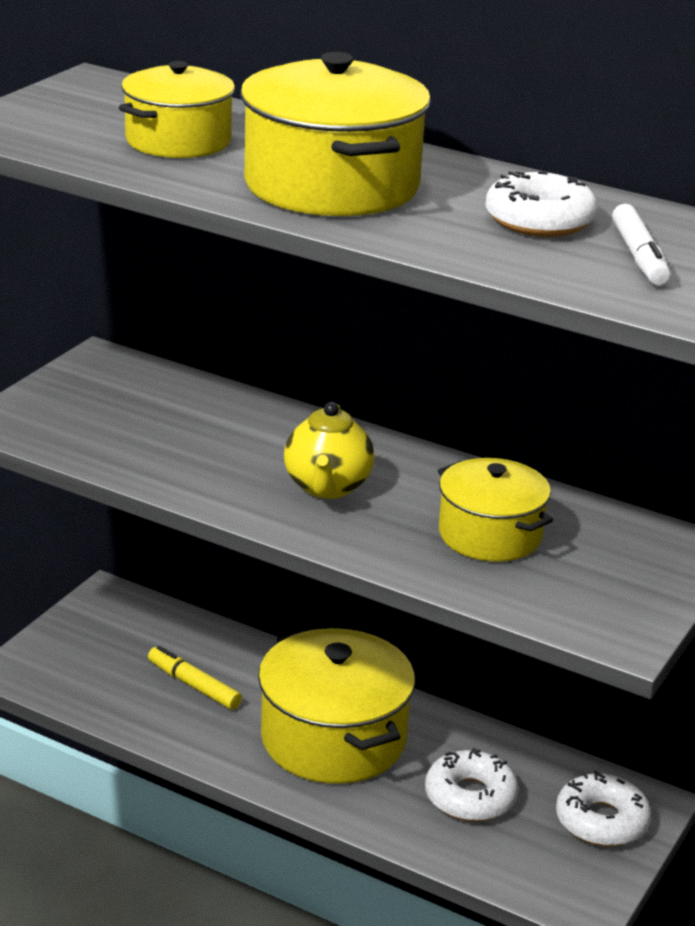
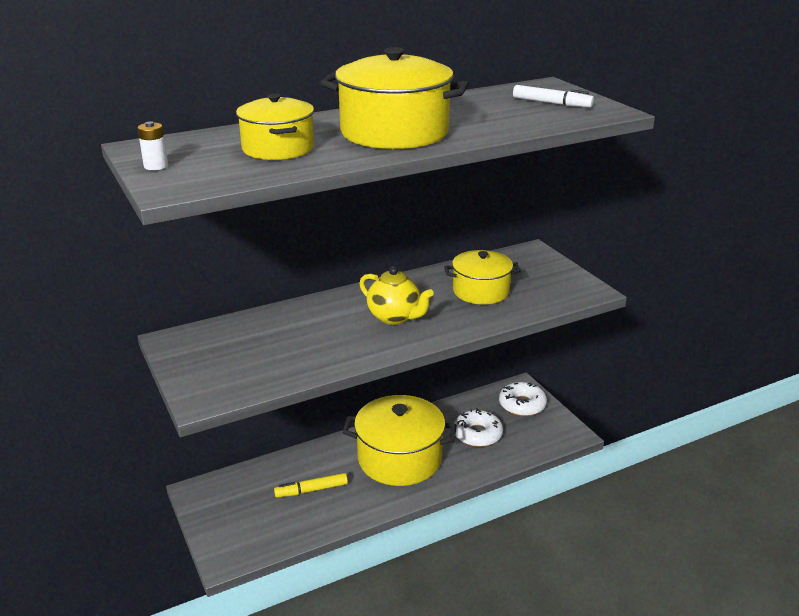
camera: 55 degrees left, 0 degrees up
(43, 103) = (156, 166): none -> white battery
(539, 220) = (490, 108): white donut -> none

